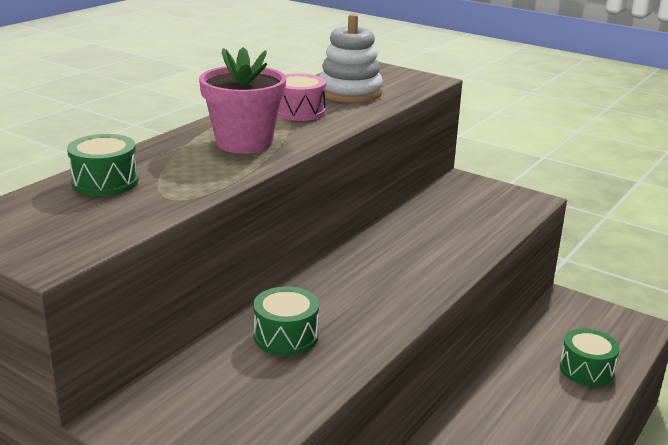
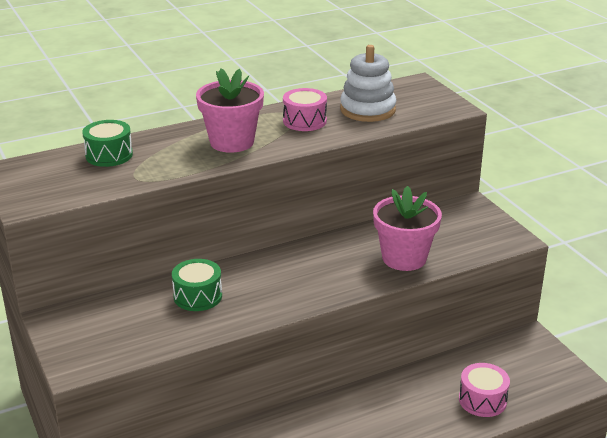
camera: 30 degrees right, 5 degrees up
(459, 240) = (404, 258): none -> pink flower pot
(586, 370) = (482, 400): green drum -> pink drum

